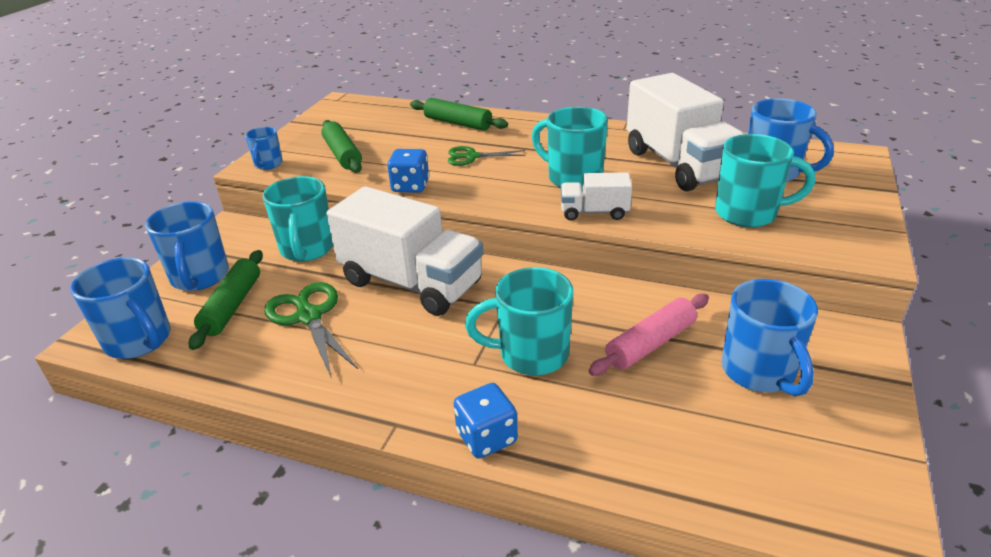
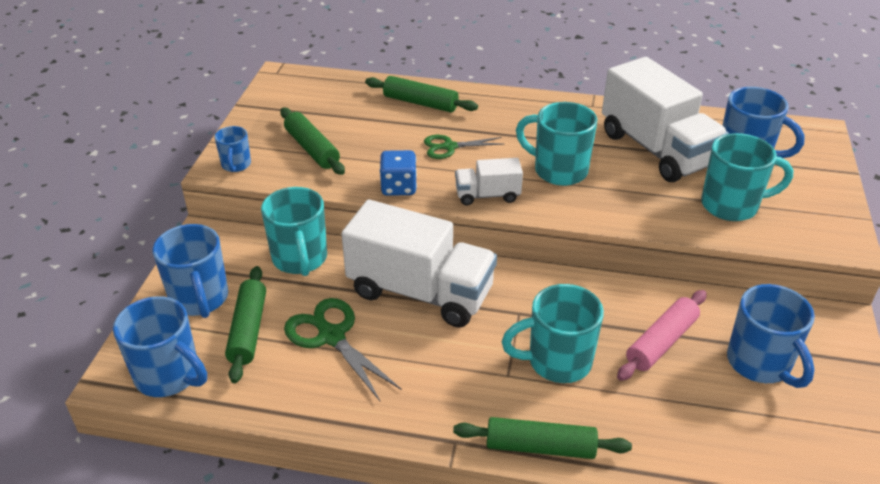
camera: 10 degrees left, 5 degrees up
(486, 437) = (540, 447): blue dice -> green rolling pin
(594, 212) = (589, 211): white truck -> white truck (487, 195)

